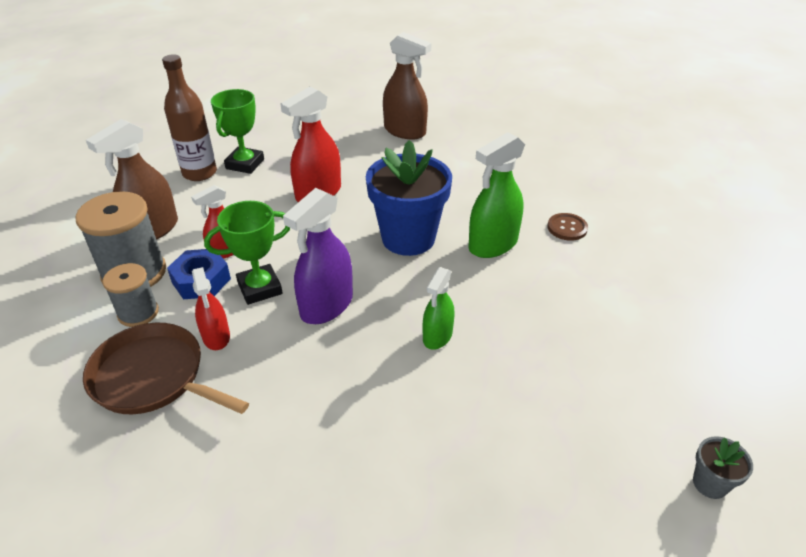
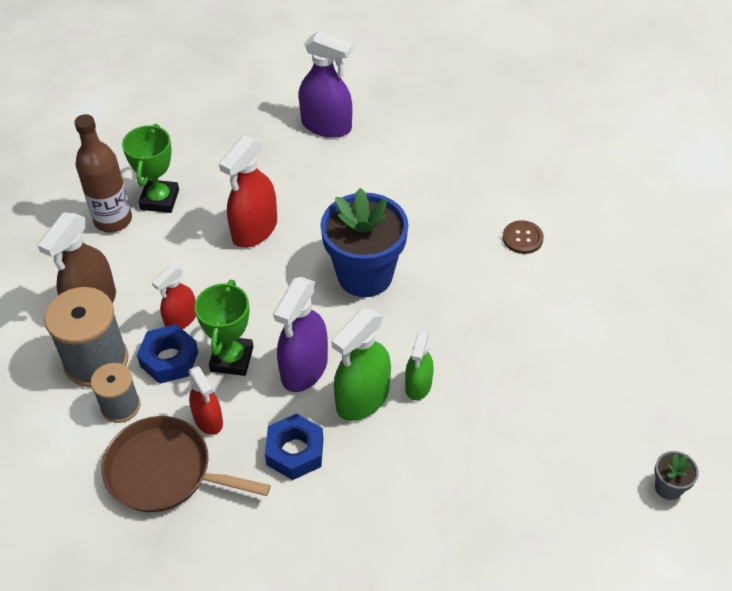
camera: 10 degrees left, 10 degrees up
(260, 288) = (232, 359): green trophy -> green trophy turned 45 degrees counterclockwise
(292, 379) = (295, 451): none -> blue nut
(405, 131) = (326, 125): brown spray bottle -> purple spray bottle
(493, 244) = (451, 270): green spray bottle -> green spray bottle (362, 398)

